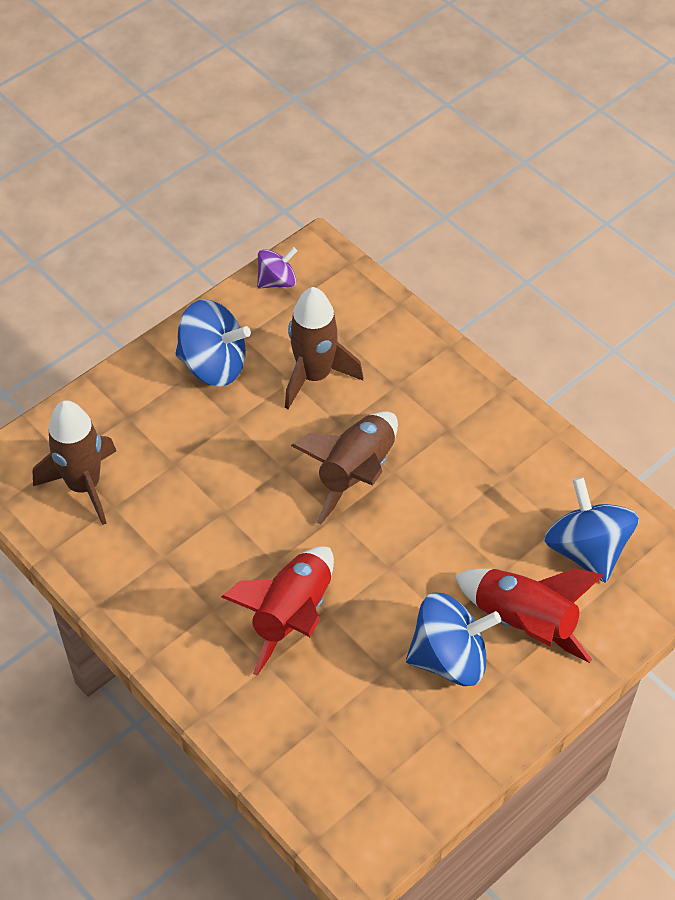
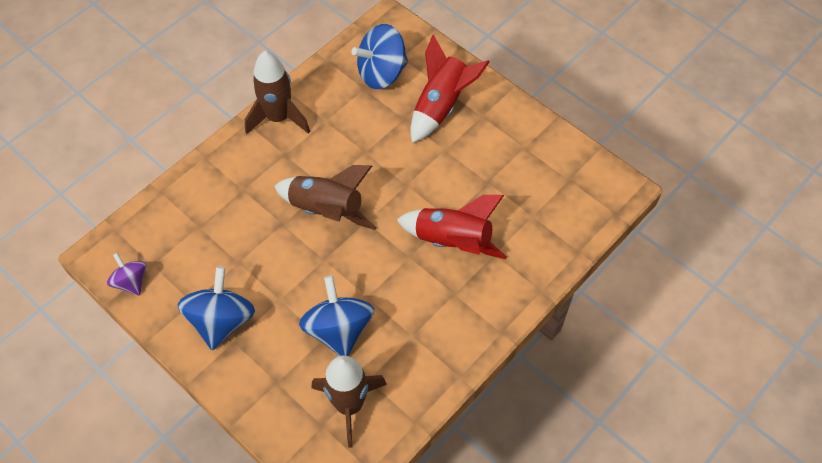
camera: 95 degrees left, 5 degrees up
(314, 376) = (234, 245): brown rocket -> brown rocket (278, 118)
(449, 657) = (473, 146): blue spinning top -> blue spinning top (339, 330)

